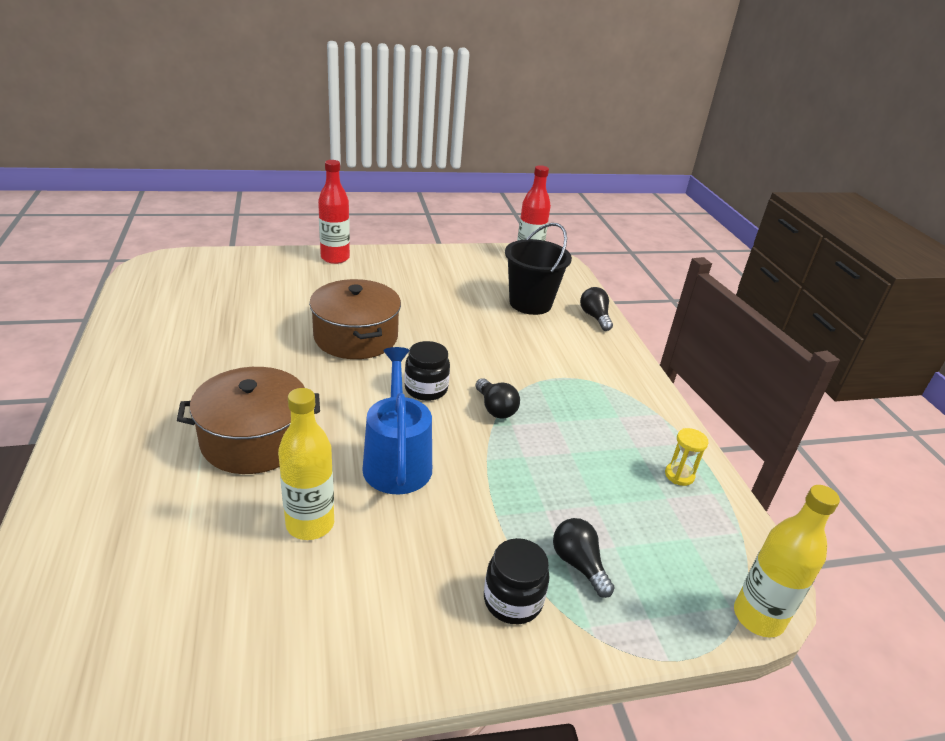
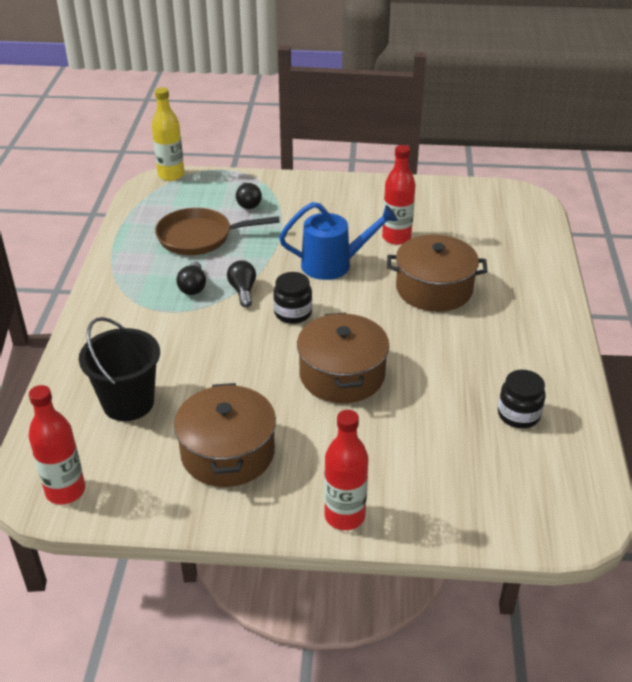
camera: 160 degrees left, 5 degrees up
(310, 524) = (396, 238): yellow bottle -> red bottle
(397, 460) = (334, 264): blue watering can -> blue watering can turned 105 degrees counterclockwise
(432, 281) = (227, 453): none -> brown pot
(512, 600) = (293, 195): black jar -> black jar (518, 415)
(595, 317) = (70, 375): black light bulb -> black light bulb (193, 287)
(601, 480) = (200, 237): none -> brown pan
(679, 475) = (143, 233): yellow hourglass -> none

